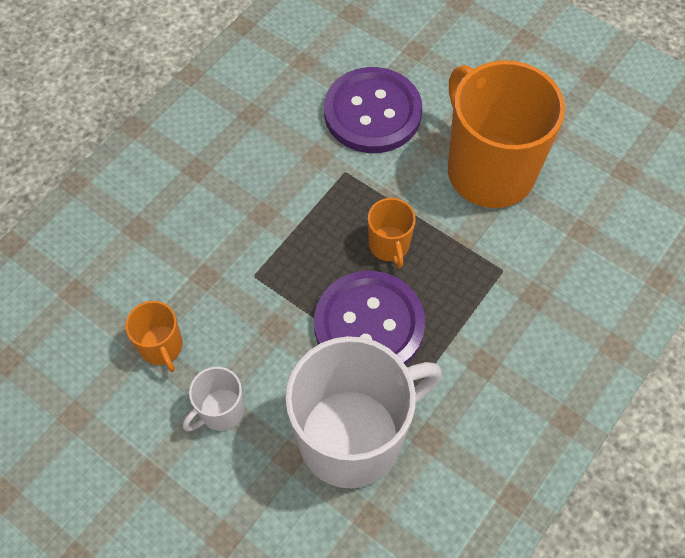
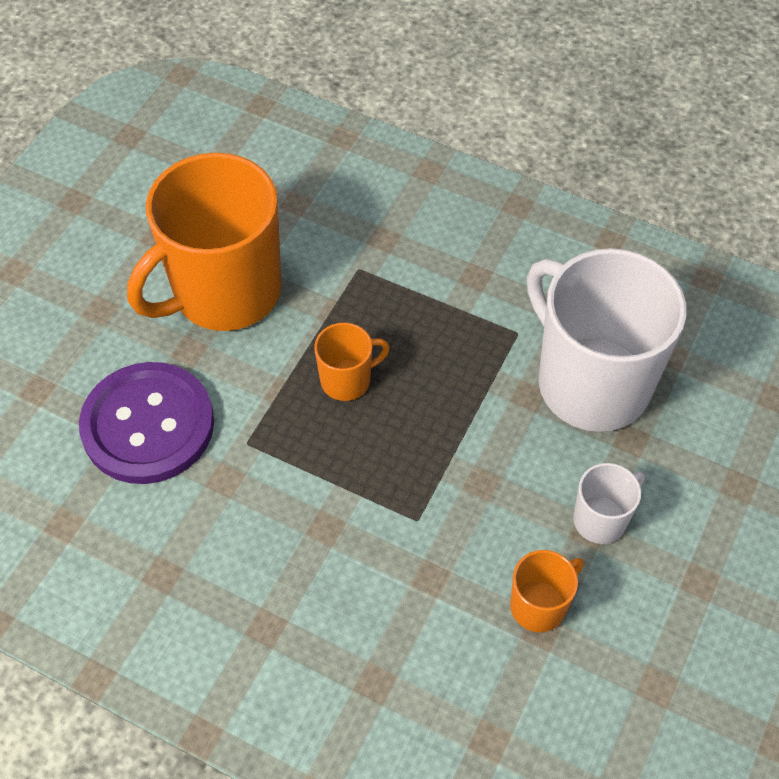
camera: 100 degrees left, 5 degrees down
(221, 411) = (601, 519): white mug -> white mug turned 75 degrees counterclockwise
(369, 325) = (456, 386): purple button -> none

